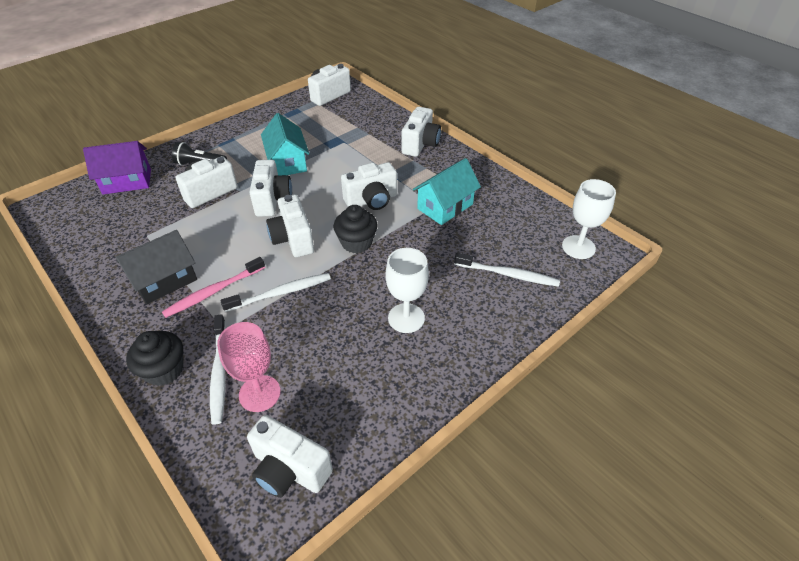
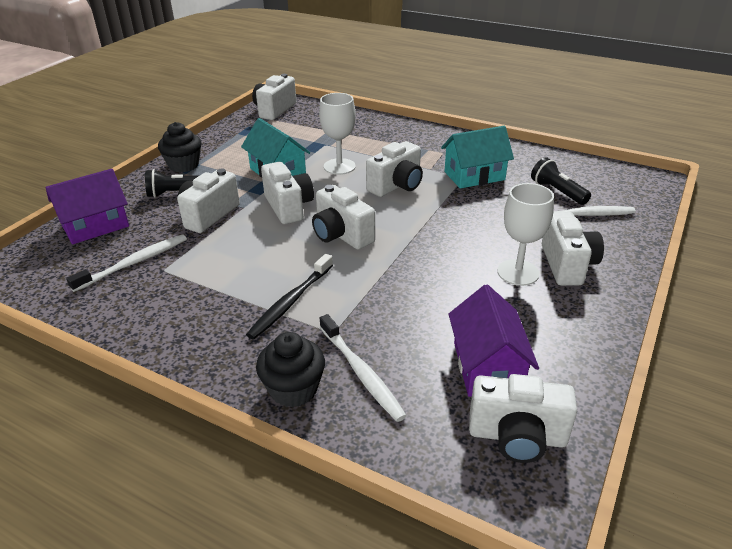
camera: 20 degrees left, 10 degrees down
(164, 280) = (222, 306): black house -> none
(213, 292) = (290, 302): pink toothbrush -> black toothbrush
(259, 393) = (424, 378): pink goblet -> none
(281, 293) = (369, 284): white toothbrush -> white toothbrush (135, 262)
(313, 400) = (487, 367): none -> purple house
(356, 243) = (412, 223): black cupcake -> black cupcake (184, 165)
(420, 144) = (406, 132): white camera -> white camera (567, 265)
(445, 206) = (474, 176): turquoise house -> turquoise house turned 45 degrees clockwise
(506, 243) = (557, 192): none -> black flashlight
(578, 247) = (623, 181): white goblet -> white goblet (339, 166)

